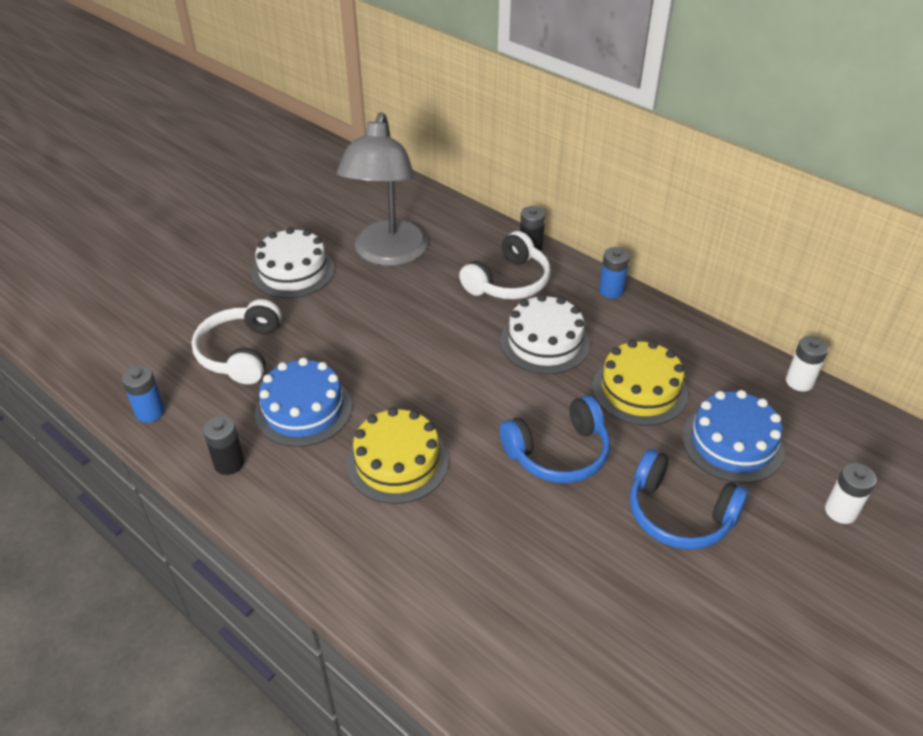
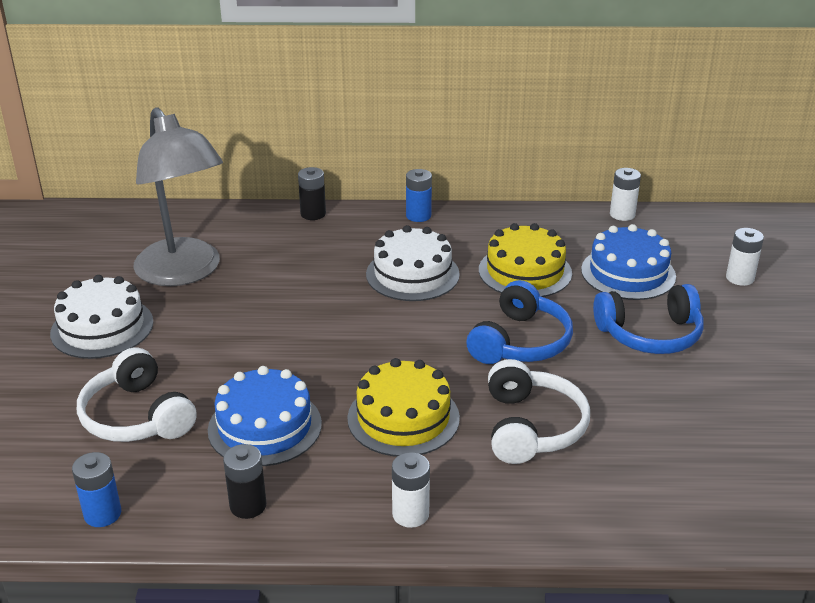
camera: 40 degrees left, 10 degrees down
(314, 542) = (410, 514): none -> white battery
(508, 282) = (326, 245): white headphones -> white headphones (531, 427)

